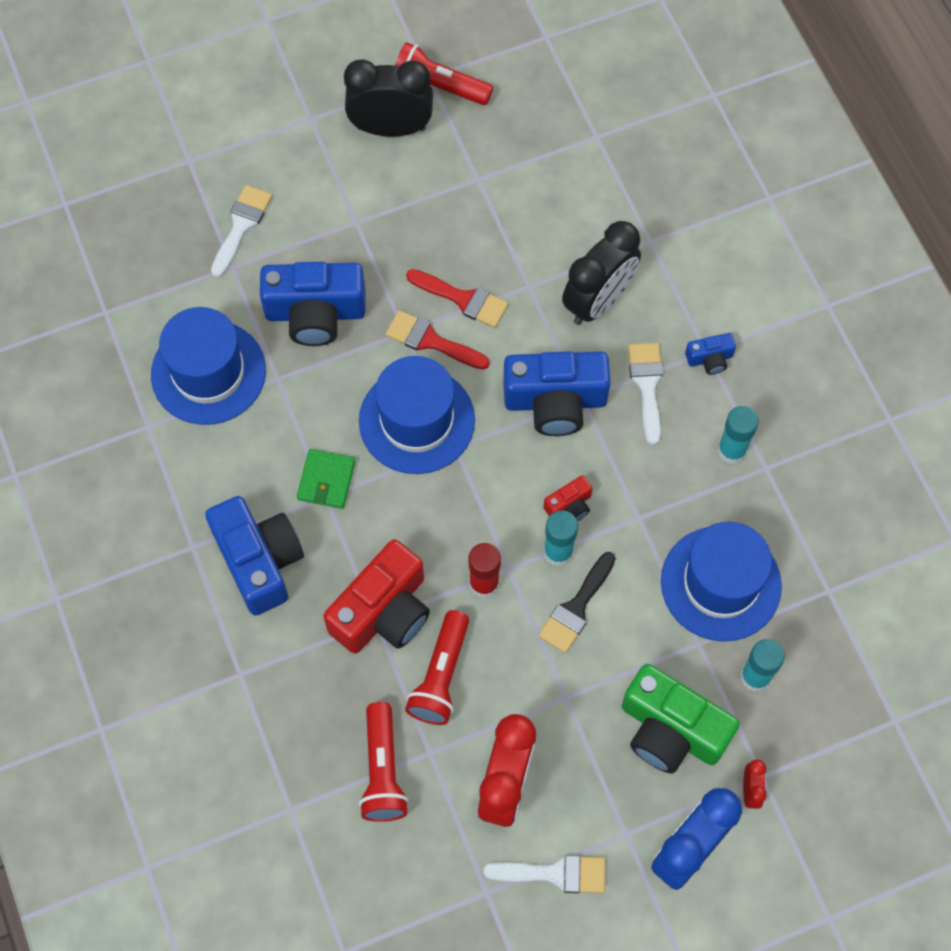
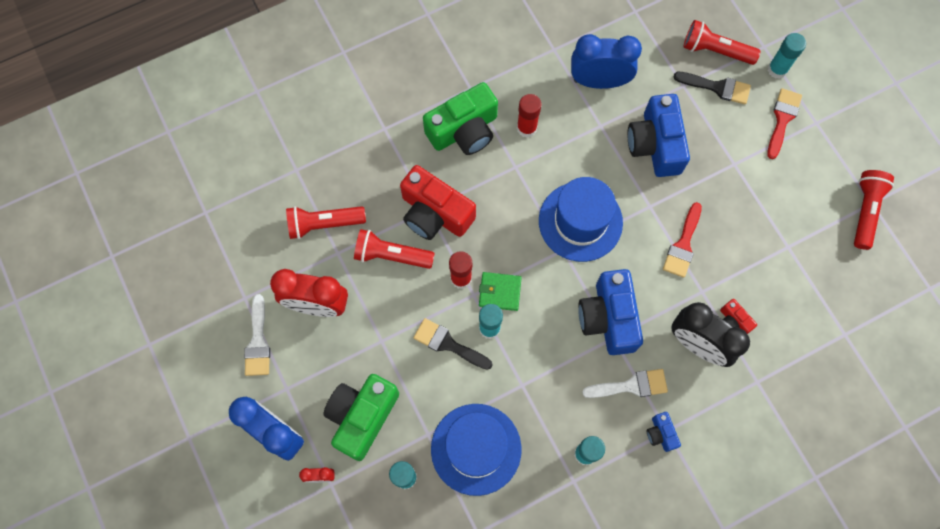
camera: 85 degrees right, 5 degrees up
(185, 220) = (715, 51): none -> red flashlight
(208, 372) = (599, 81): blue hat -> blue clock
(226, 151) = (777, 70): none -> turquoise glue stick
(241, 226) = (717, 87): white brush -> black brush
(259, 561) = (464, 130): blue camera -> green camera
(267, 475) = (526, 128): none -> red glue stick
(326, 480) = (527, 166): green wallet -> green wallet (499, 292)
(391, 128) = (820, 180): black clock -> none
(430, 341) = (645, 225): red brush -> red brush (782, 119)
(569, 506) = (526, 334): red camera -> red camera (733, 321)

